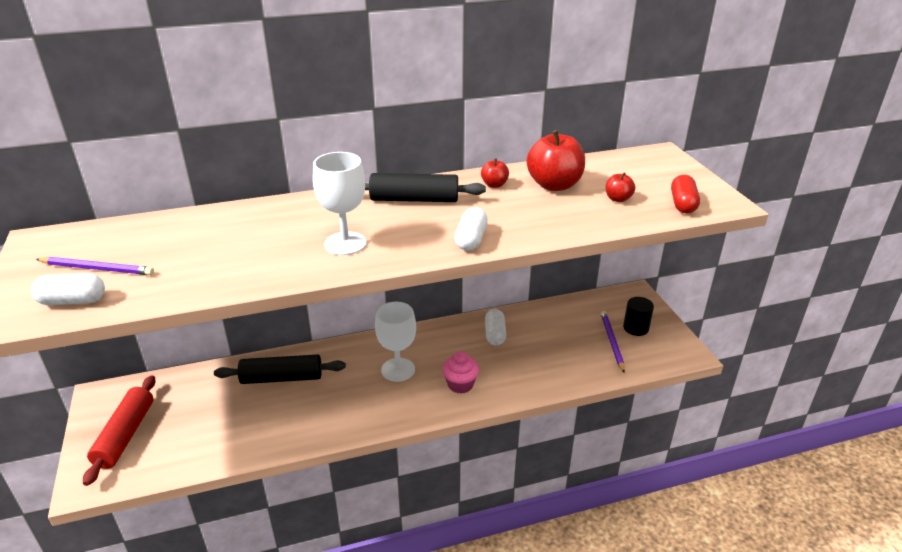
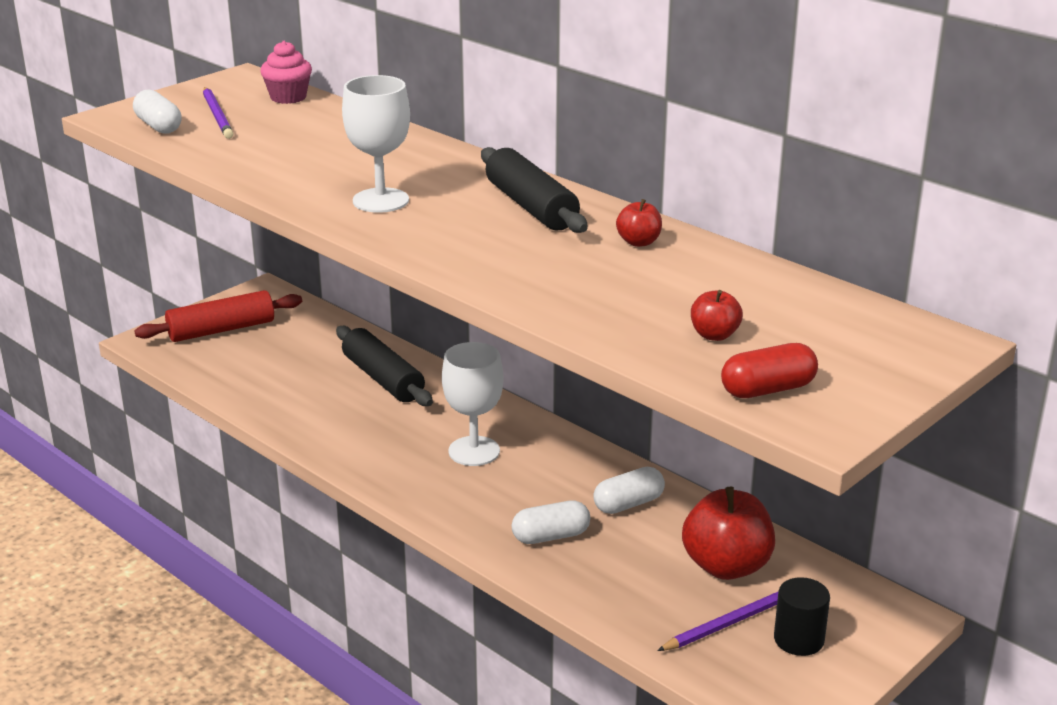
camera: 60 degrees right, 5 degrees down
(460, 384) = (491, 509): pink cupcake -> pink cupcake (288, 97)
(471, 239) = (469, 263): white capsule -> white capsule (551, 536)
(554, 185) = (695, 281): red apple -> red apple (726, 566)

